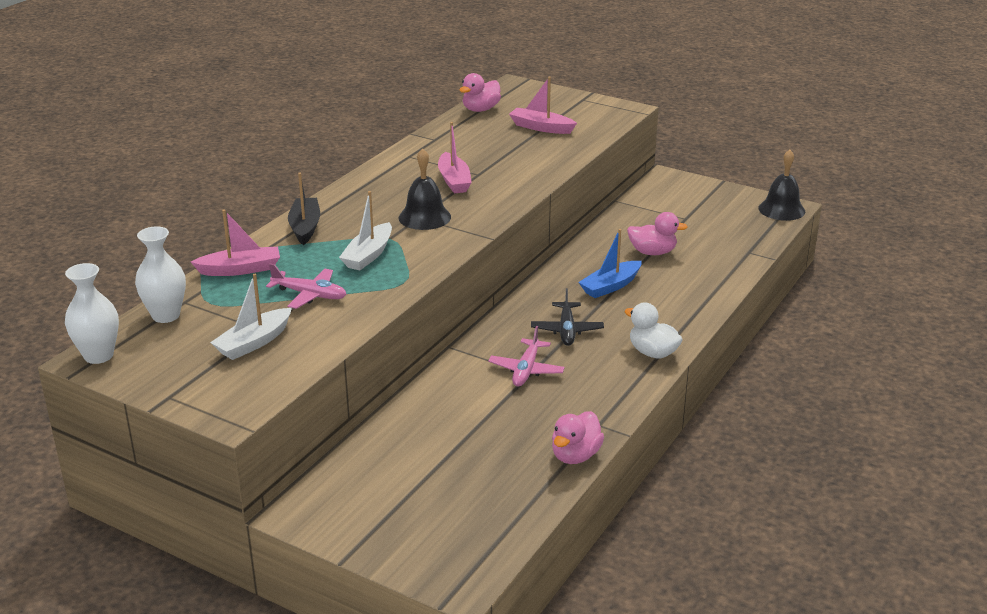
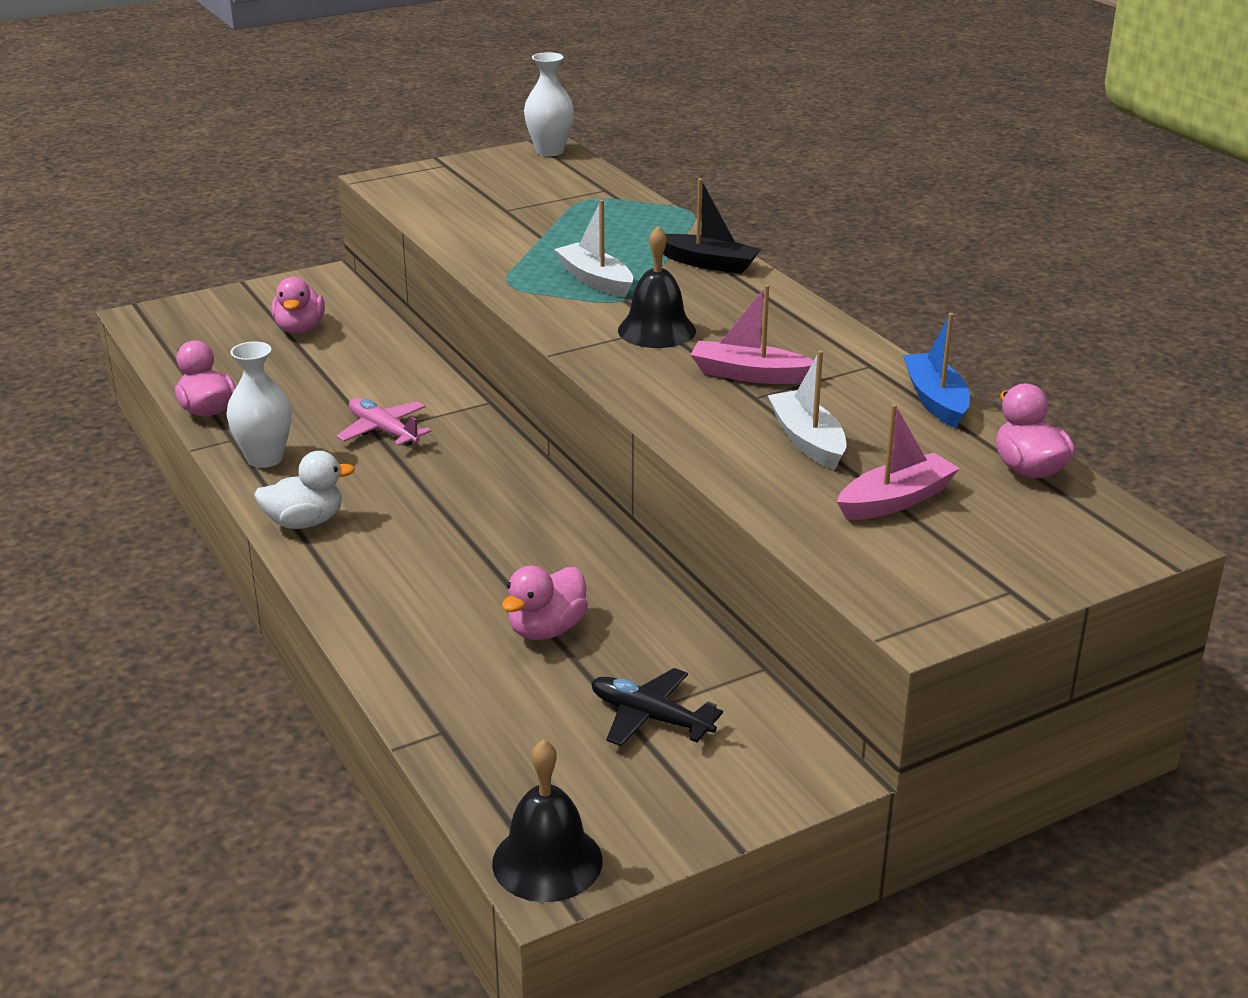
camera: 120 degrees right, 0 degrees up
(166, 315) = (587, 180): white vase -> white vase (265, 459)
(240, 269) = (642, 219): pink boat -> none
(254, 343) = (486, 203): white boat -> white boat (807, 440)
(310, 295) = (544, 238): pink plane -> none
(410, 477) = (300, 329): none -> pink duck
(567, 330) = (428, 482): black plane -> black plane (650, 717)
(610, 286) = (492, 553): blue boat -> blue boat (935, 400)

